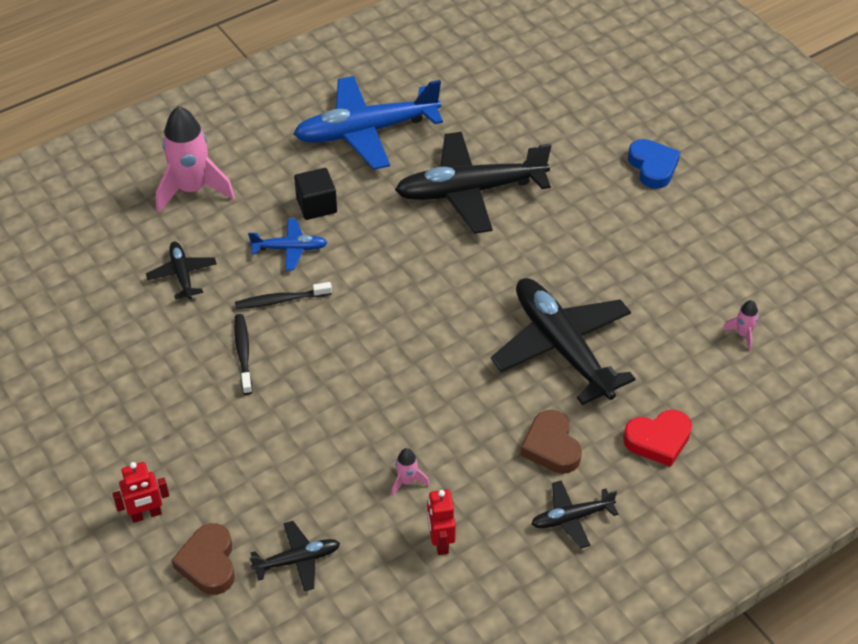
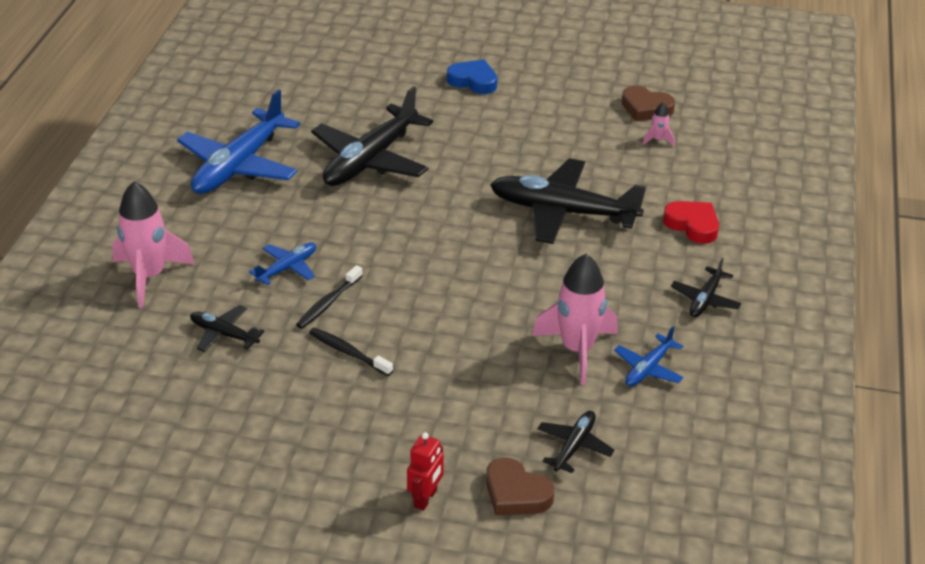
camera: 45 degrees left, 10 degrees down
(316, 205) = (268, 230): black cube -> none
(407, 481) = (577, 350): pink rocket -> pink rocket, size x2.30
(440, 542) = (648, 368): red robot -> blue plane
(551, 446) = (637, 270): brown heart -> brown heart (646, 108)
(658, 440) = (692, 225): red heart -> red heart turned 75 degrees counterclockwise

